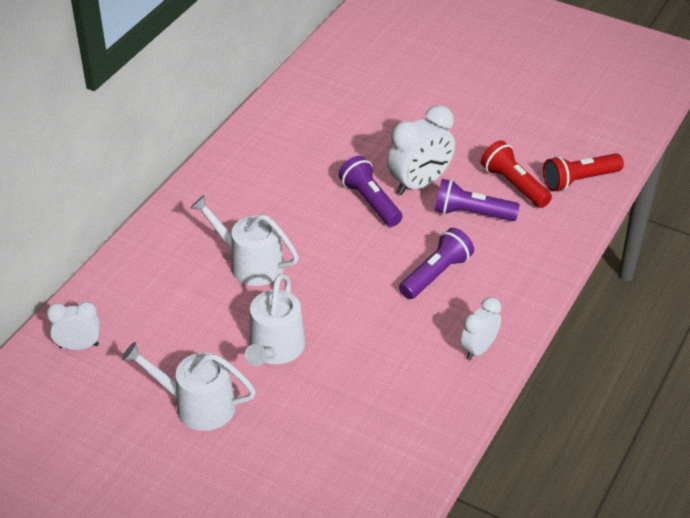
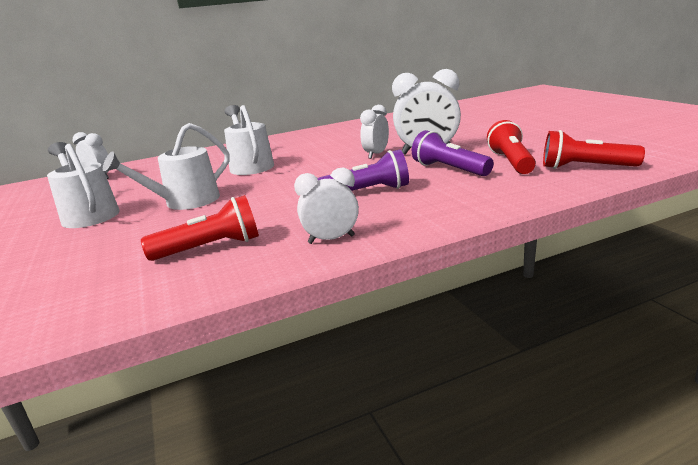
camera: 40 degrees right, 20 degrees down
(370, 202) = (376, 154): purple flashlight -> white clock
(396, 396) = (210, 248): none -> red flashlight

